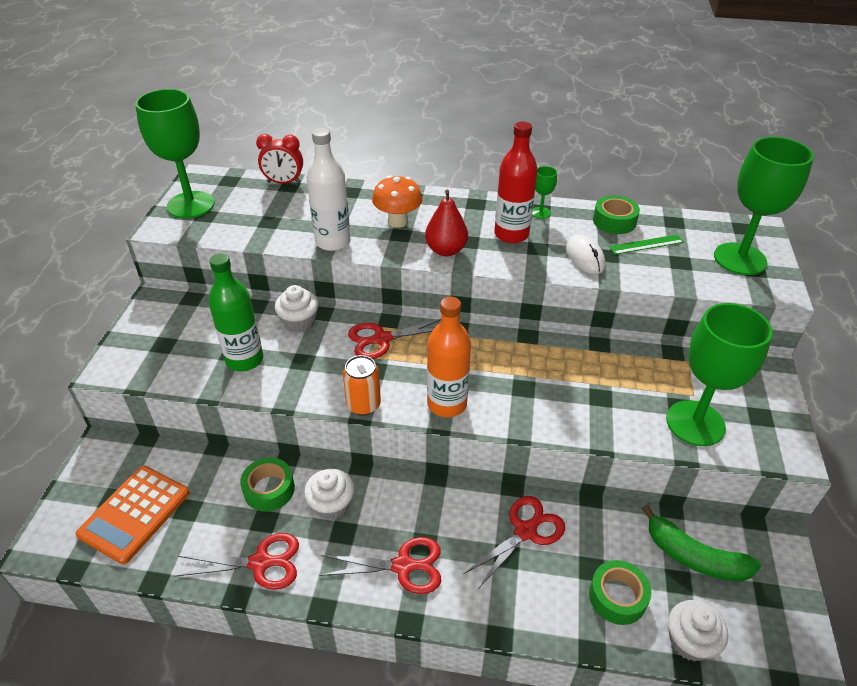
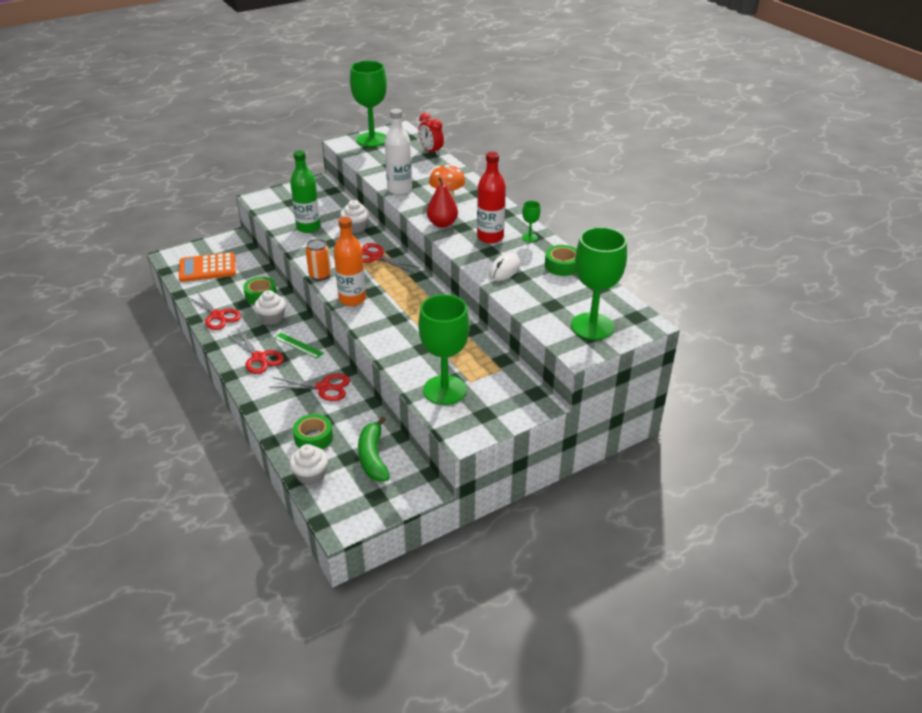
camera: 50 degrees right, 5 degrees down
(646, 244) = (553, 286): green ruler -> green ruler (298, 345)

